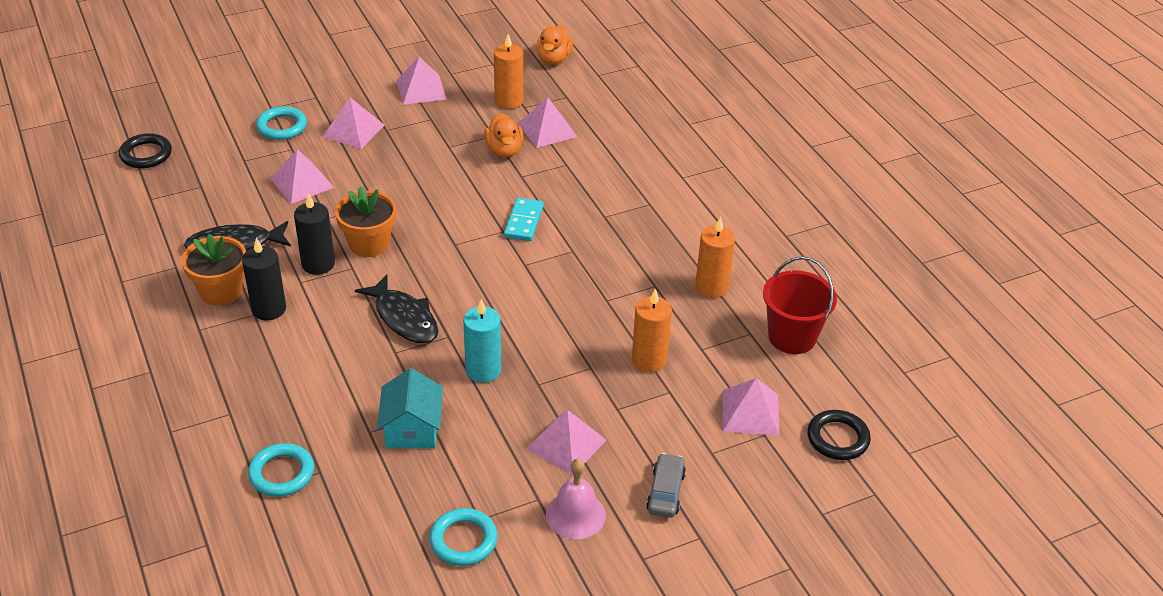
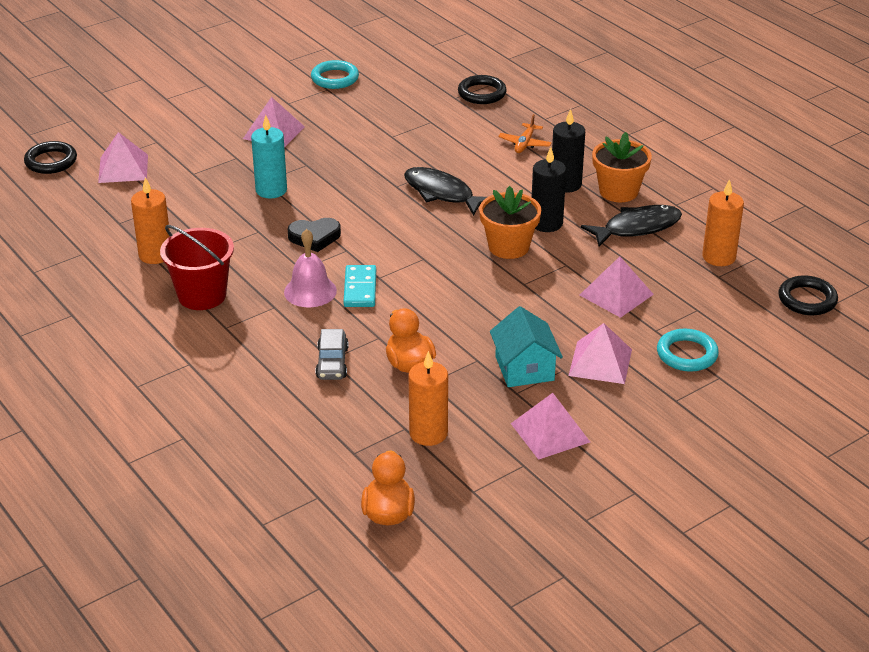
camera: 170 degrees right, 5 degrees down
(278, 375) = (525, 144): none -> orange plane
(281, 473) = (482, 93): turquoise ring -> black ring
(412, 429) = (398, 126): turquoise house -> turquoise house (524, 368)
(483, 370) = (356, 167): turquoise candle -> turquoise candle (271, 190)
(547, 130) = (365, 399): pink pyramid -> none
(552, 283) = (314, 237): none -> black heart
(575, 515) = (258, 98): pink bell -> pink bell (310, 291)
(649, 360) = (213, 192): orange candle -> orange candle (719, 257)
(665, 492) = (192, 116): grey car -> grey car (332, 363)
(792, 337) = (79, 225): red bucket -> red bucket (202, 295)

